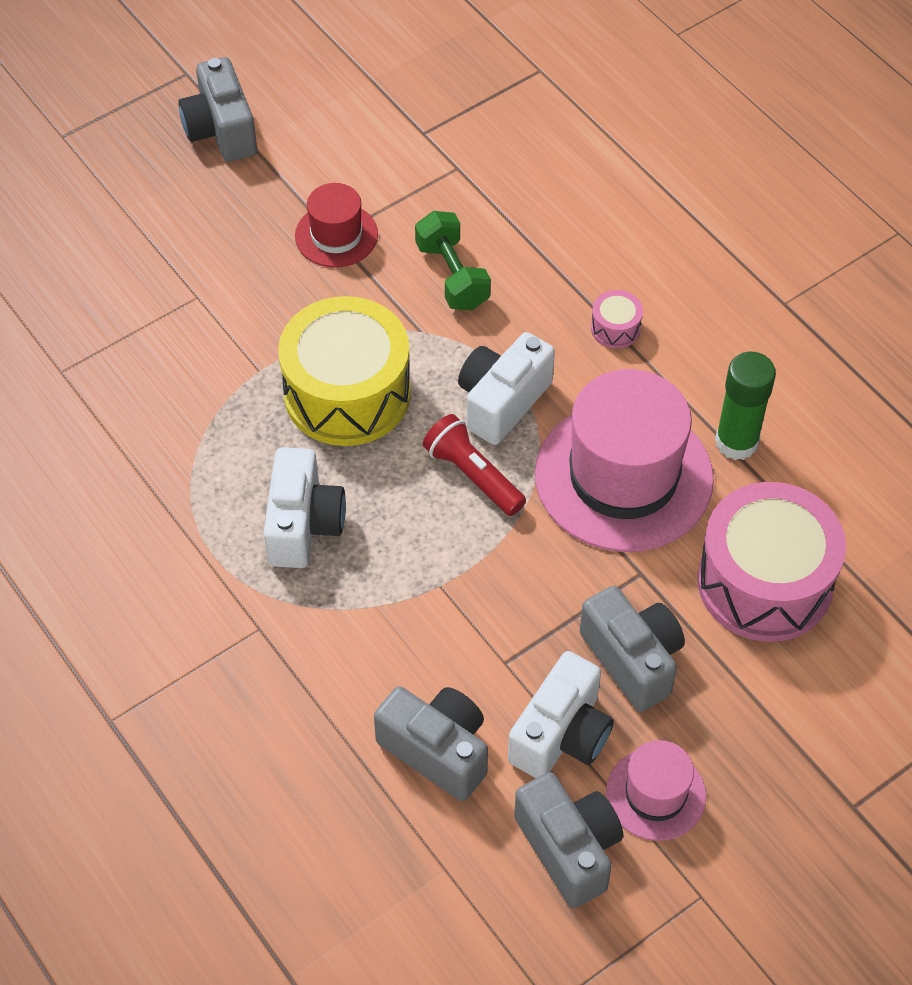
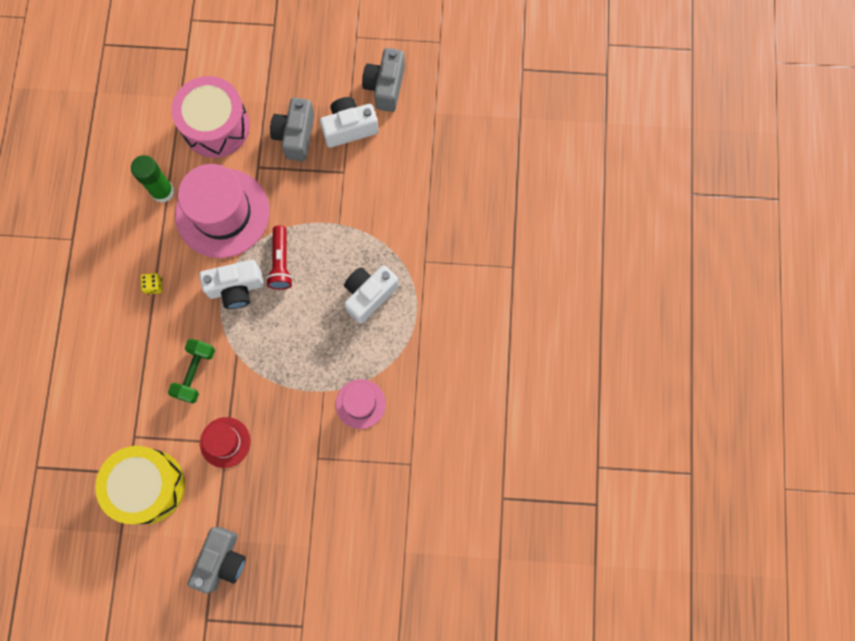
camera: 140 degrees left, 20 degrees up
(347, 393) = (296, 347): yellow drum -> yellow drum (148, 486)
(437, 750) = (399, 158): grey camera -> none
(615, 328) = (154, 286): pink drum -> yellow dice
(655, 794) = (337, 81): pink hat -> pink hat (360, 404)

